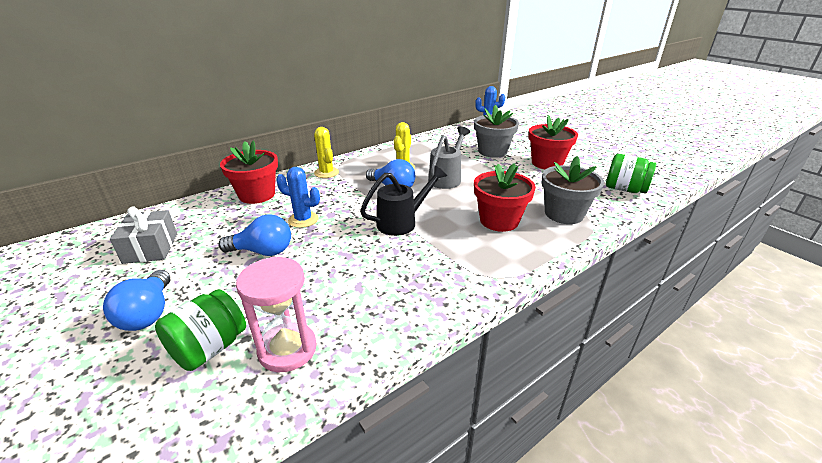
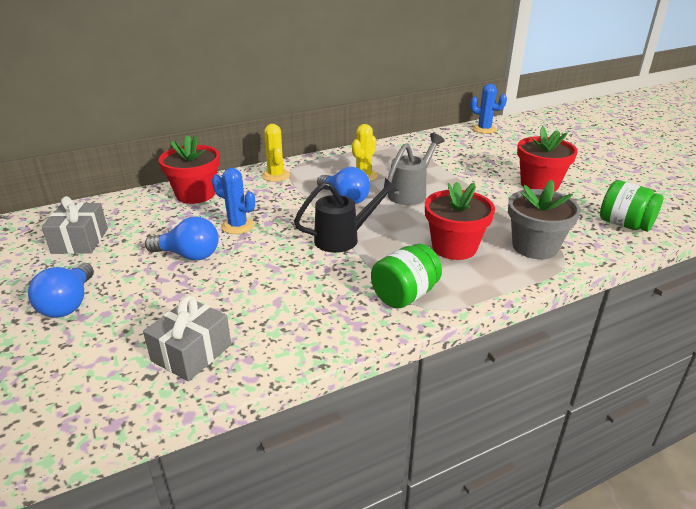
camera: 10 degrees right, 0 degrees up
(209, 348) = (119, 342): green jar -> green jar (404, 295)
(287, 349) = (191, 353): pink hourglass -> grey gift
(492, 151) = (477, 165): grey flower pot -> none

